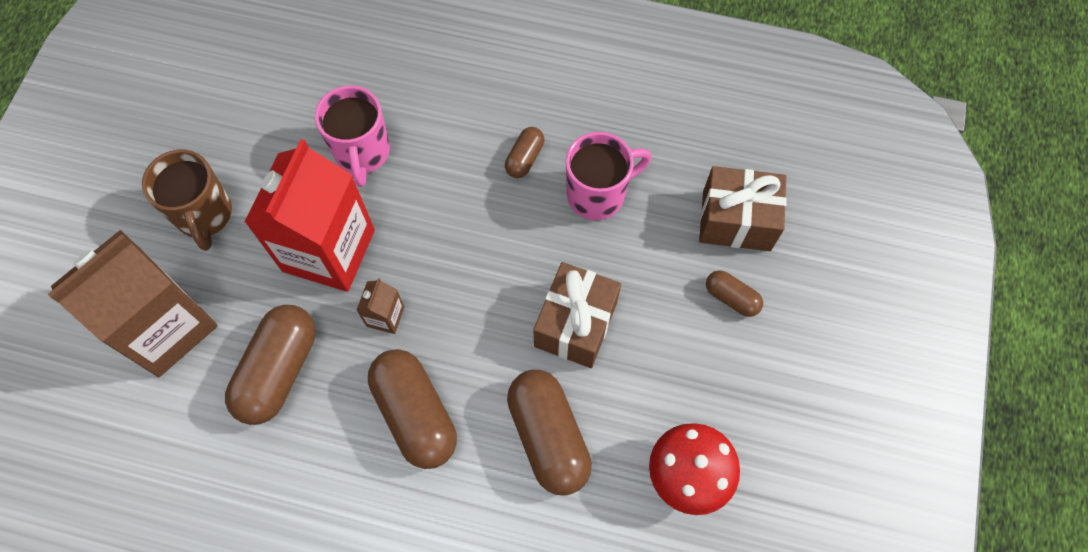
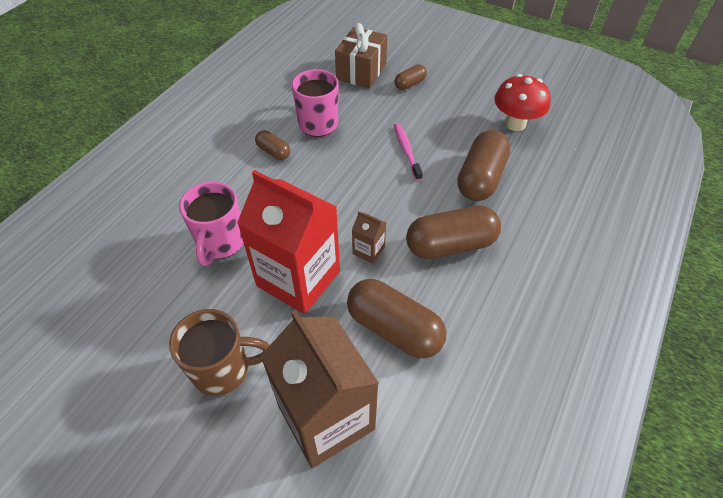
camera: 75 degrees left, 15 degrees down
(362, 153) = (220, 243): pink mug -> pink mug turned 90 degrees clockwise
(548, 436) = (480, 178): brown capsule -> brown capsule turned 60 degrees counterclockwise
(576, 324) = (406, 151): brown gift -> pink toothbrush

